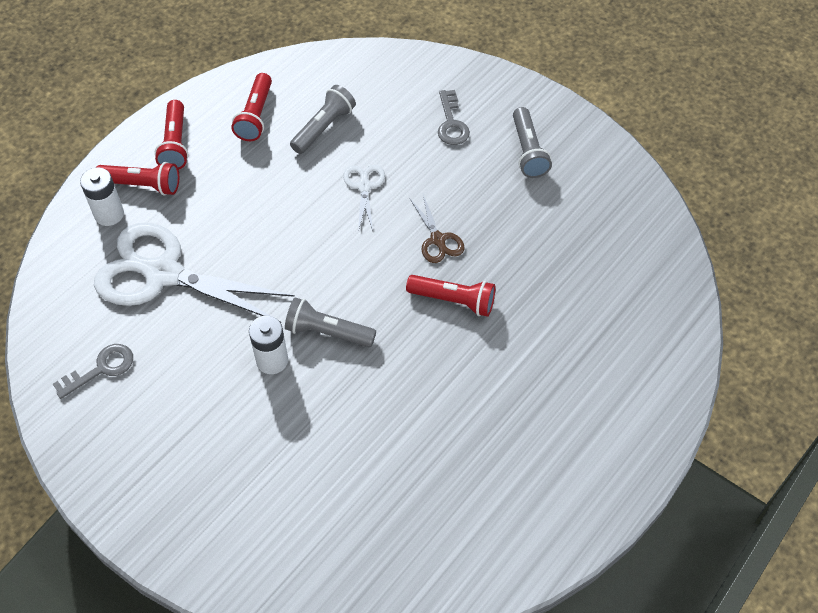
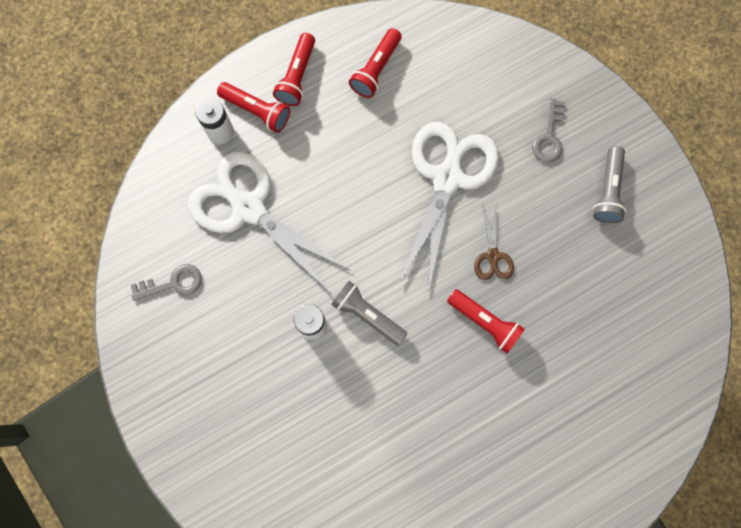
camera: 20 degrees right, 20 degrees up
(323, 128) = (432, 102): grey flashlight -> none
(364, 186) = (447, 178): white scissors -> white scissors, size x2.26

